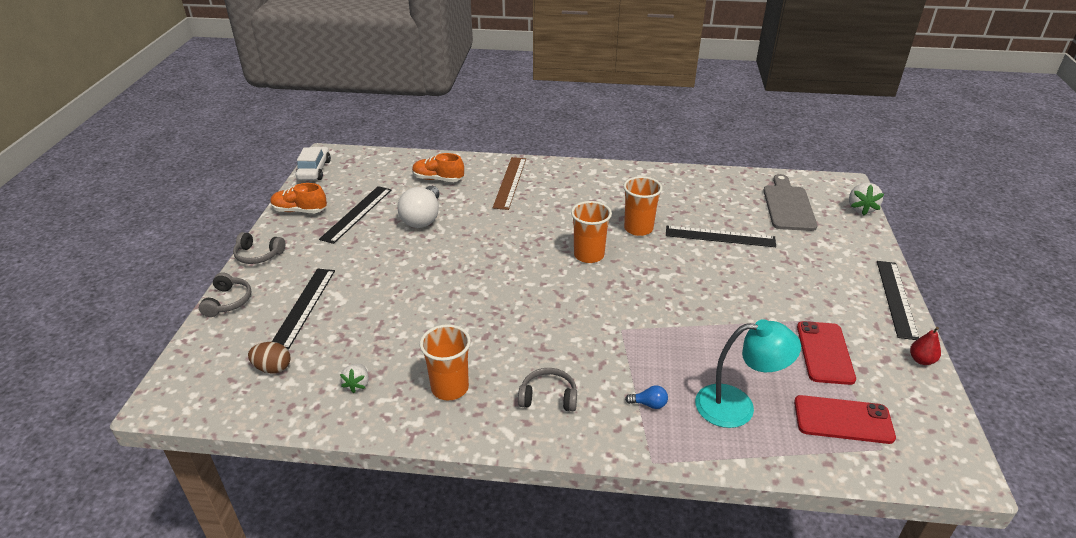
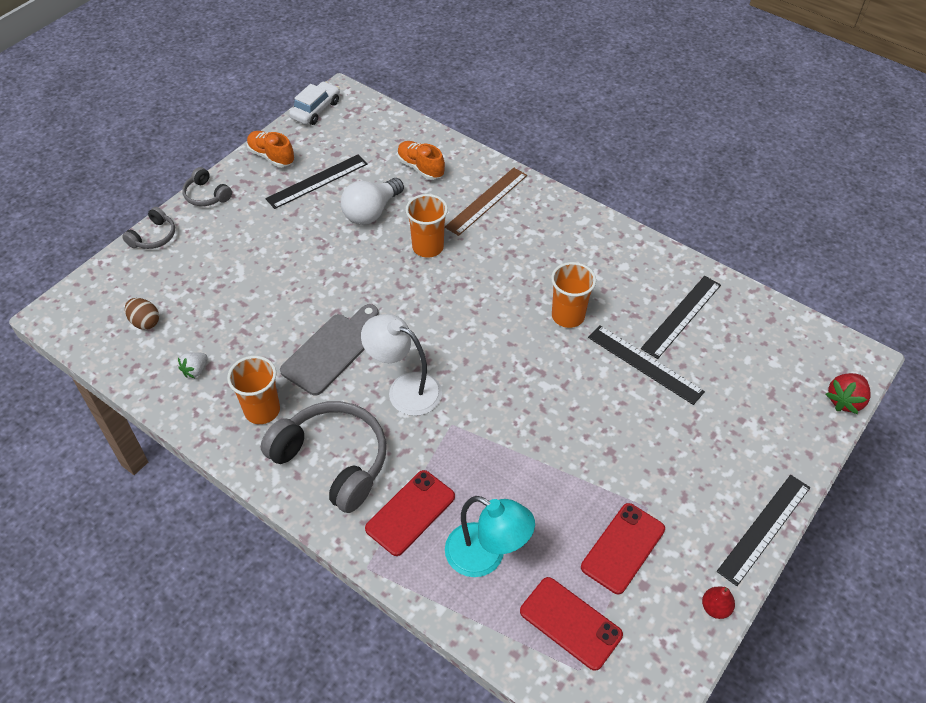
camera: 30 degrees right, 15 degrees up
(304, 307) = (206, 270): black ruler -> black ruler (682, 316)
(548, 397) = (332, 461): grey headphones -> grey headphones, size x2.02
(561, 321) = (405, 389): none -> white lamp
(589, 255) = (491, 326): orange cup -> orange cup (428, 247)
(649, 404) = (410, 512): blue light bulb -> red phone
(788, 206) = (760, 358): grey cutting board -> grey cutting board (331, 350)
(861, 209) = (845, 400): white strawberry -> red strawberry

